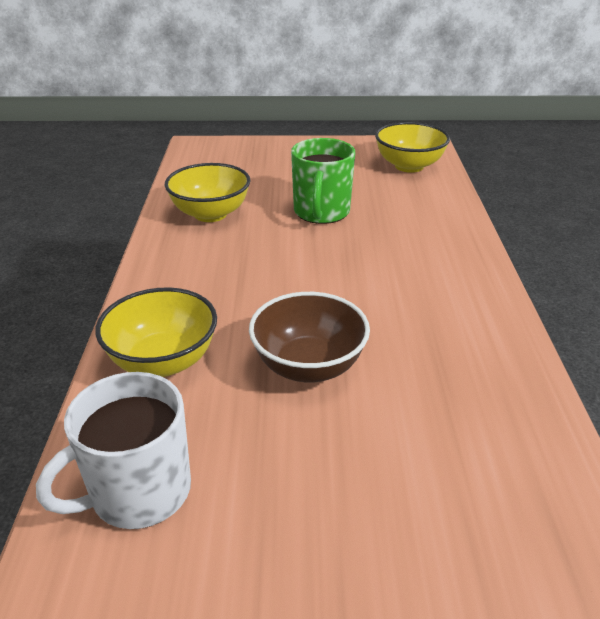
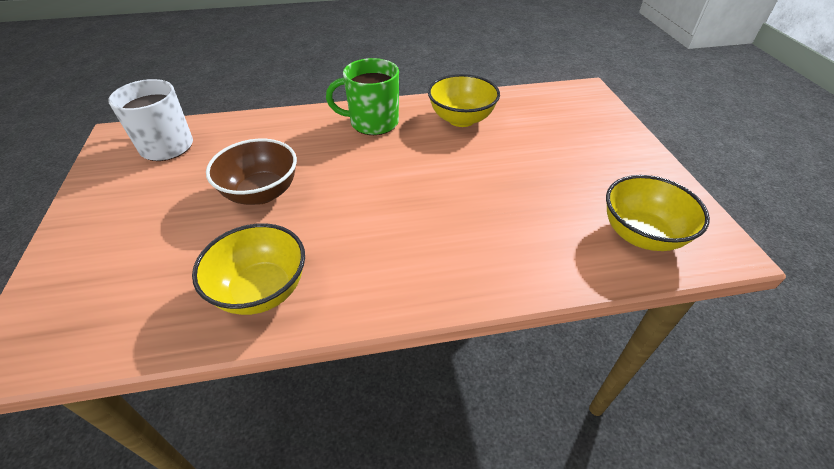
camera: 80 degrees right, 10 degrees up
(163, 361) = (271, 133): yellow bowl -> yellow bowl (261, 290)
(321, 212) = (490, 177): green mug -> green mug (372, 123)

